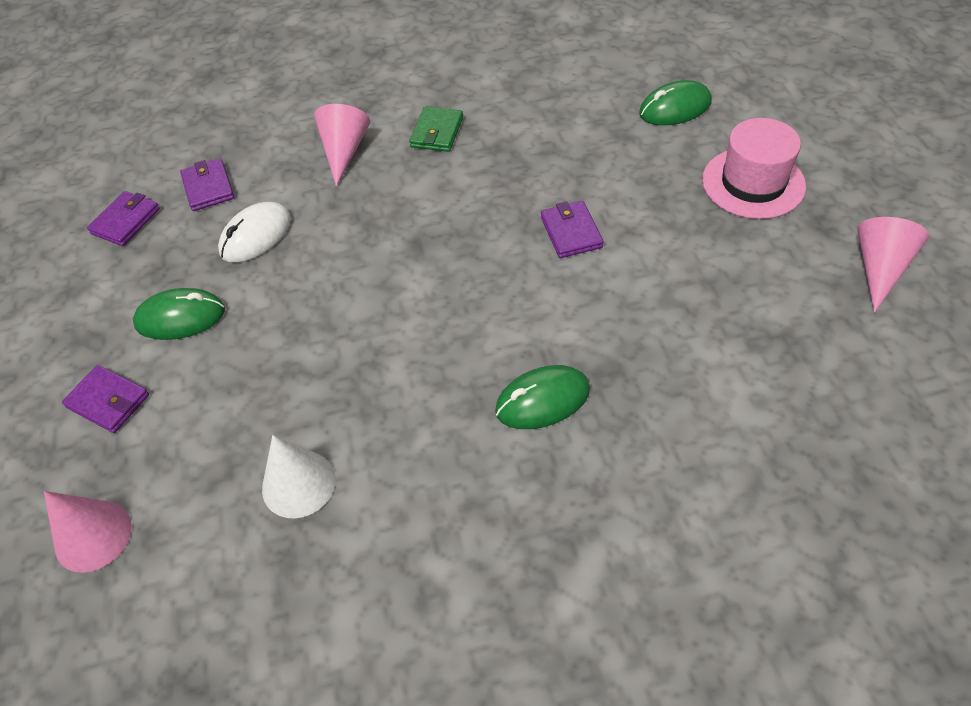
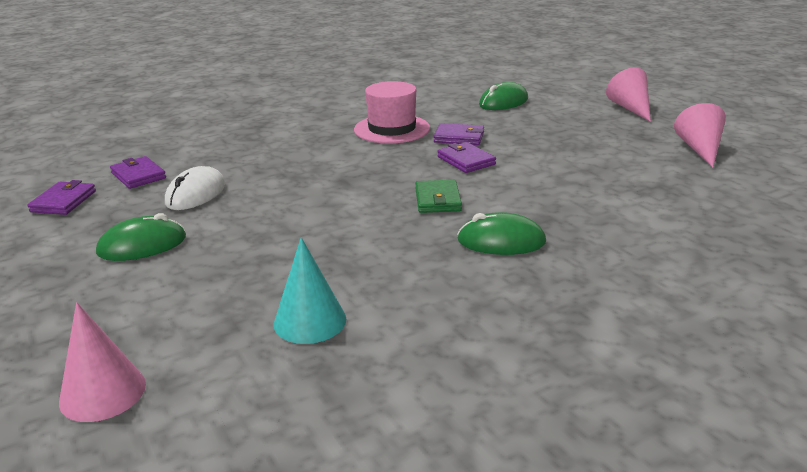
camera: 20 degrees left, 25 degrees down
(108, 401) = (86, 304): purple wallet -> purple wallet (459, 137)
(298, 484) = (310, 321): white cone -> turquoise cone
(344, 151) = (254, 146): pink cone -> pink cone (630, 108)
(437, 132) = (328, 129): green wallet -> green wallet (438, 200)
(542, 400) = (501, 241): green mouse -> green mouse turned 45 degrees clockwise
(753, 183) = (583, 125): pink hat -> pink hat (392, 129)

